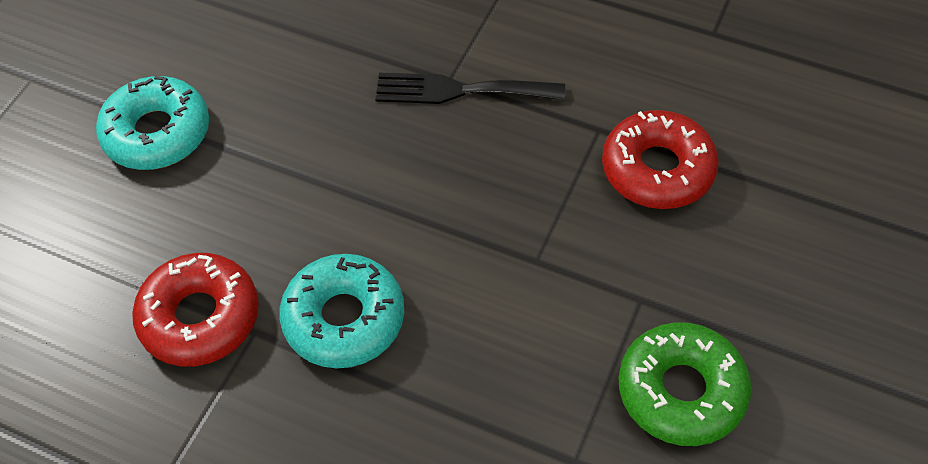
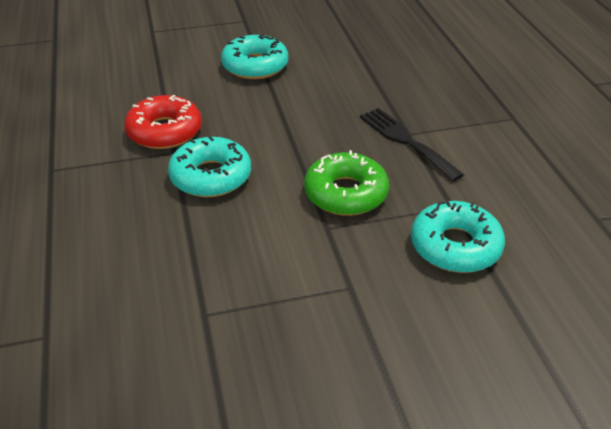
camera: 50 degrees right, 15 degrees down
(657, 169) = (455, 246): red donut -> turquoise donut
(681, 391) = (301, 341): green donut -> green donut (346, 193)

